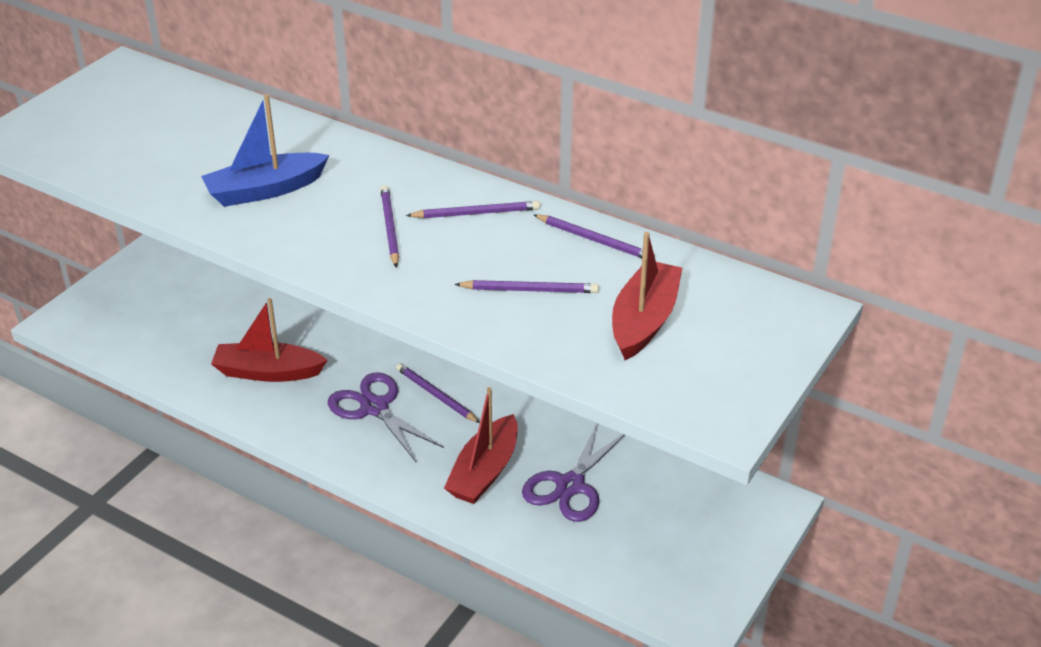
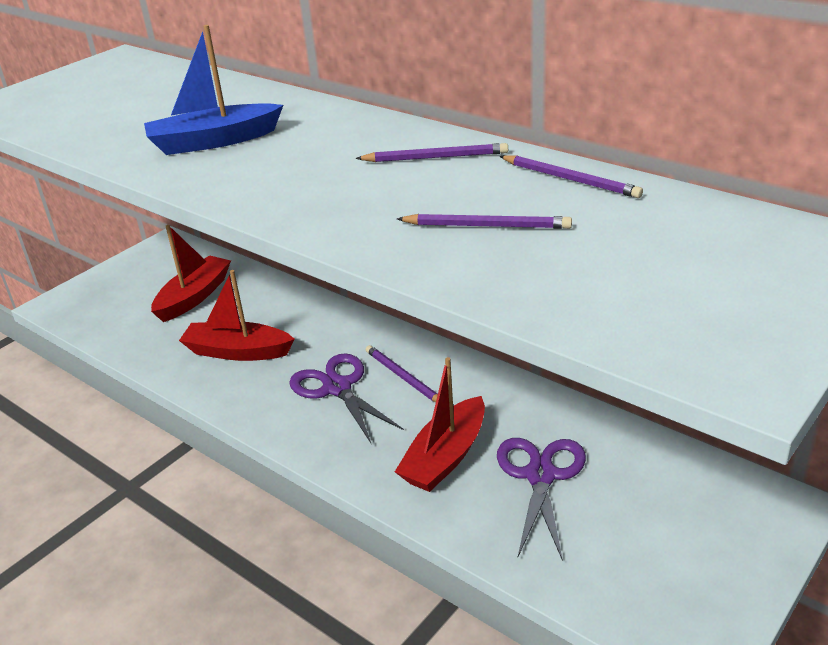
camera: 10 degrees right, 5 degrees down
(389, 228) = (336, 171): purple pencil -> none
(570, 485) = (541, 476): purple scissors -> purple scissors turned 150 degrees clockwise
(644, 321) = (629, 257): red boat -> red boat (194, 297)

